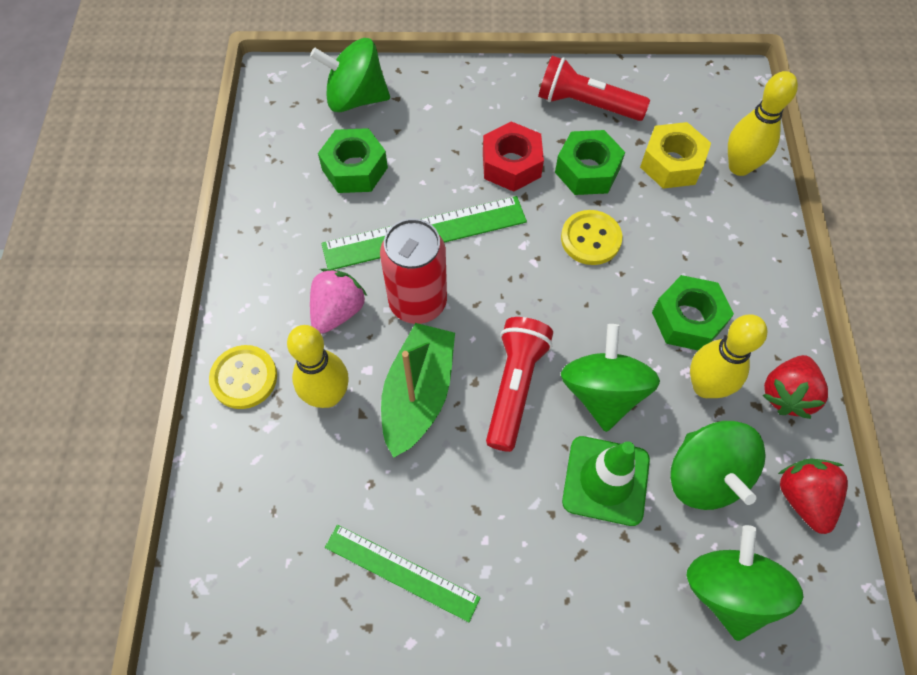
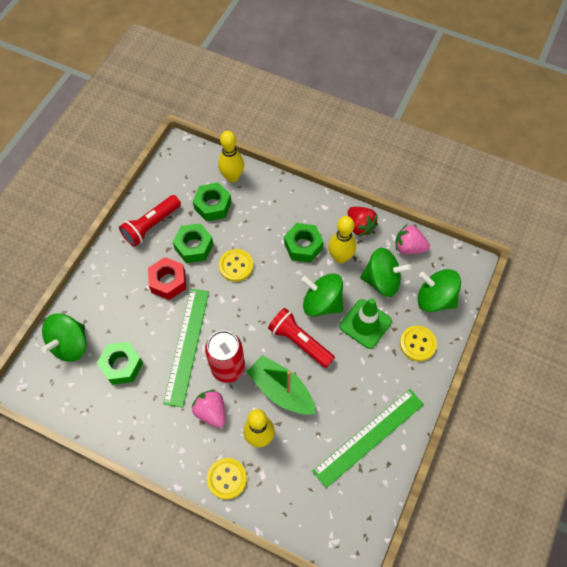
camera: 65 degrees left, 0 degrees up
(401, 572) = (369, 437): green ruler -> green ruler, size x1.54
(619, 592) = (417, 344): none -> yellow button
(671, 163) = (212, 206): yellow nut -> green nut
(803, 498) = (409, 247): red strawberry -> pink strawberry

